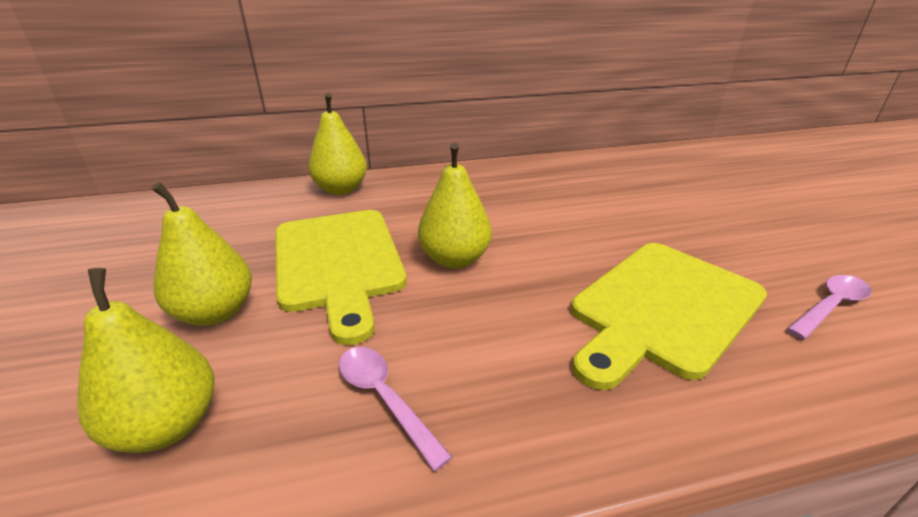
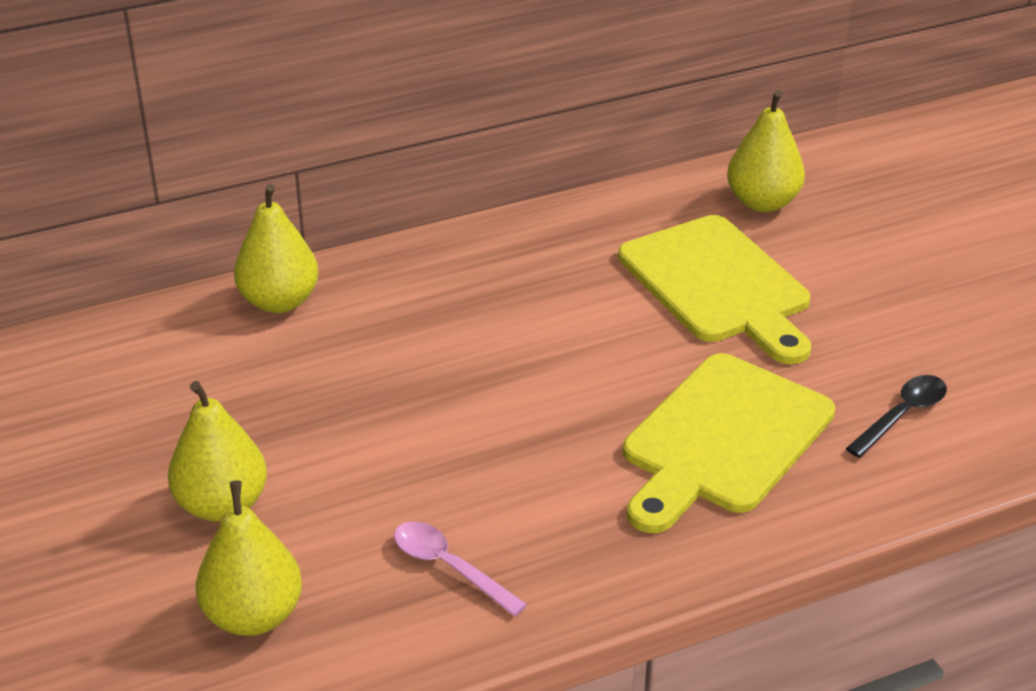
camera: 10 degrees left, 5 degrees up
(338, 262) = (333, 424): yellow cutting board -> yellow cutting board (718, 285)
(454, 259) = (477, 402): yellow pear -> yellow pear (762, 202)
(830, 306) = (902, 415): pink spoon -> black spoon

